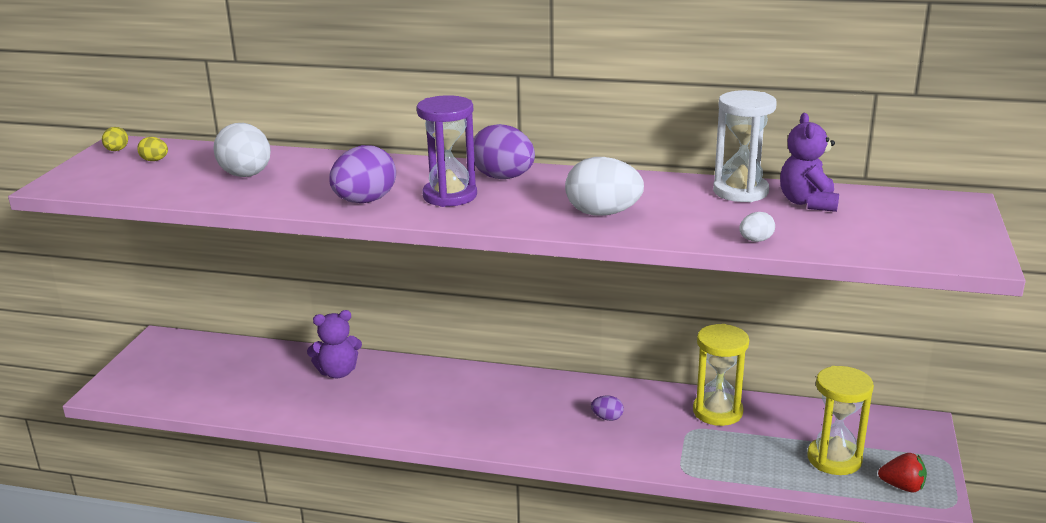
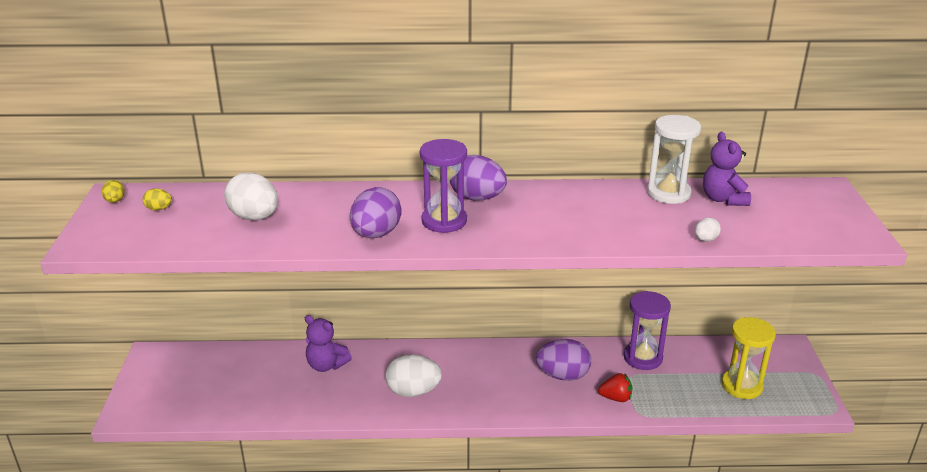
camera: 15 degrees left, 5 degrees up
(338, 372) = (326, 365): purple teddy bear -> purple teddy bear turned 60 degrees clockwise
(603, 213) = (577, 226): white egg -> white egg (413, 391)
(607, 418) = (562, 375): purple egg -> purple egg, size x2.09
(717, 411) = (642, 358): yellow hourglass -> purple hourglass
(902, 486) = (797, 401): red strawberry -> red strawberry (615, 398)

